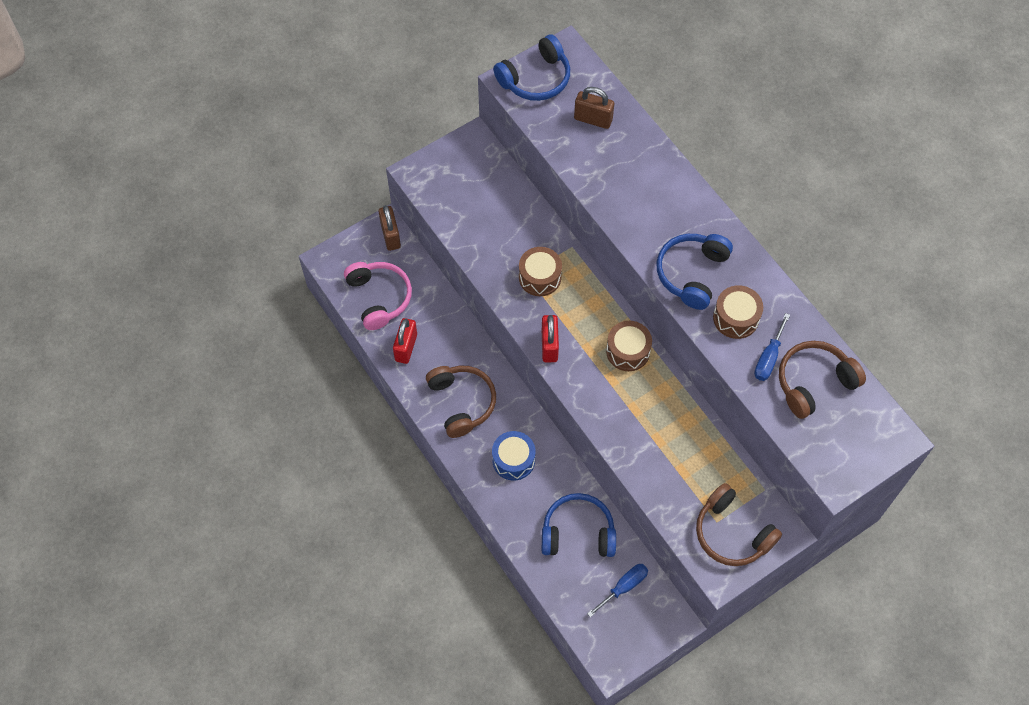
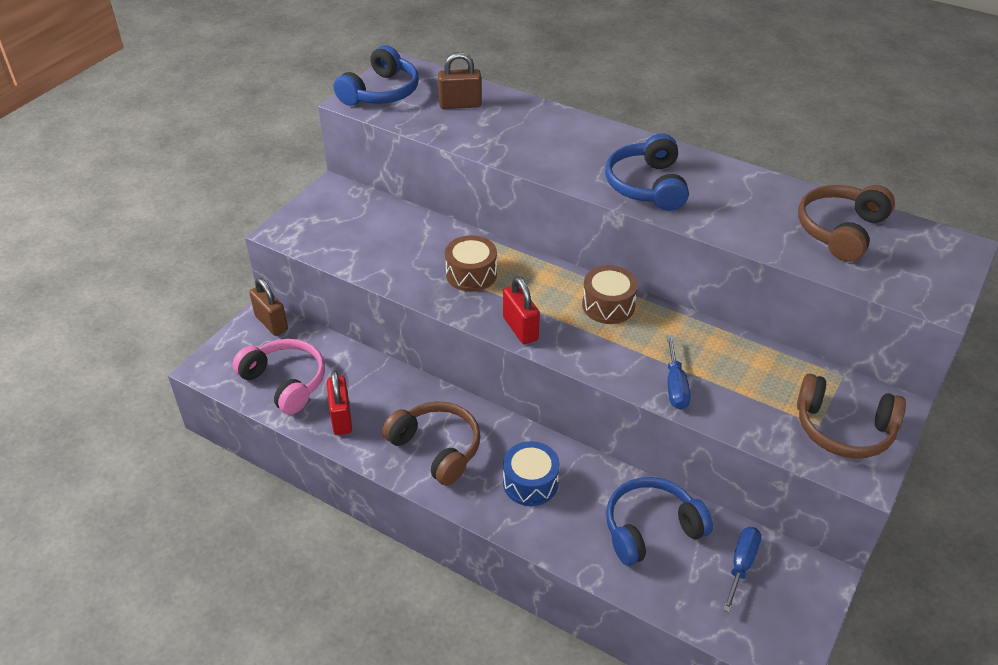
camera: 25 degrees left, 20 degrees down
(736, 318) = (719, 205): brown drum -> none
(768, 358) = (779, 226): blue screwdriver -> blue screwdriver (675, 386)

